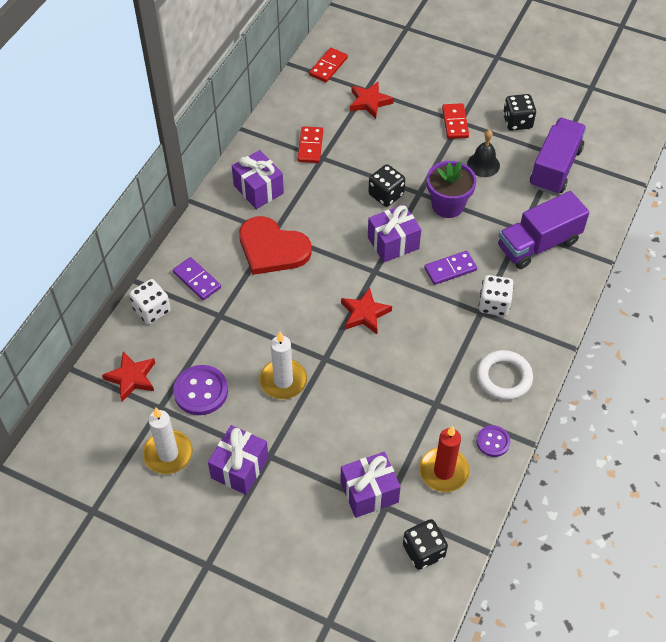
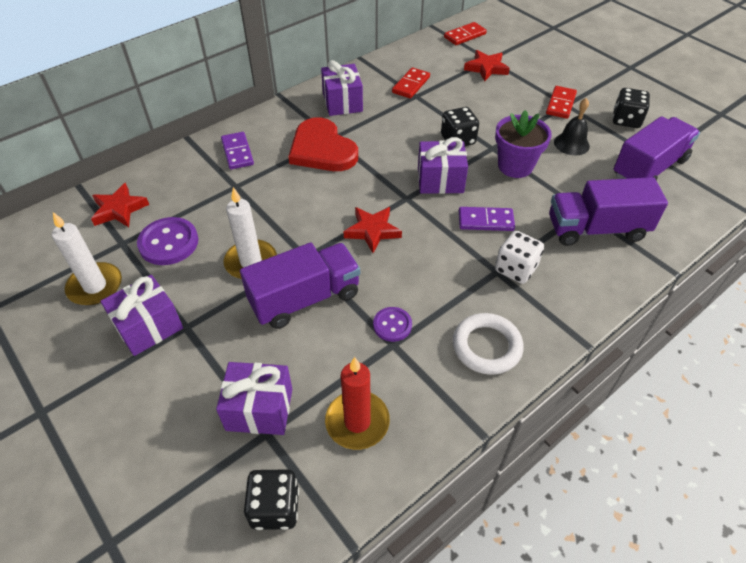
camera: 25 degrees right, 5 degrees down
(152, 310) = (181, 163): white dice -> none
(347, 394) = (305, 298): none -> purple truck
(493, 442) = (435, 412): purple button -> purple button (392, 325)

